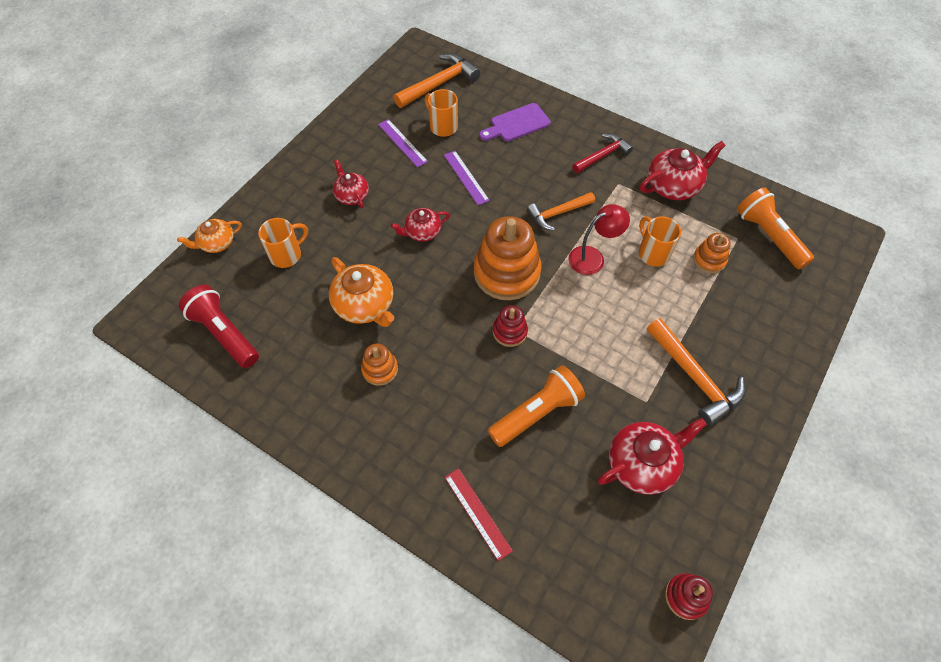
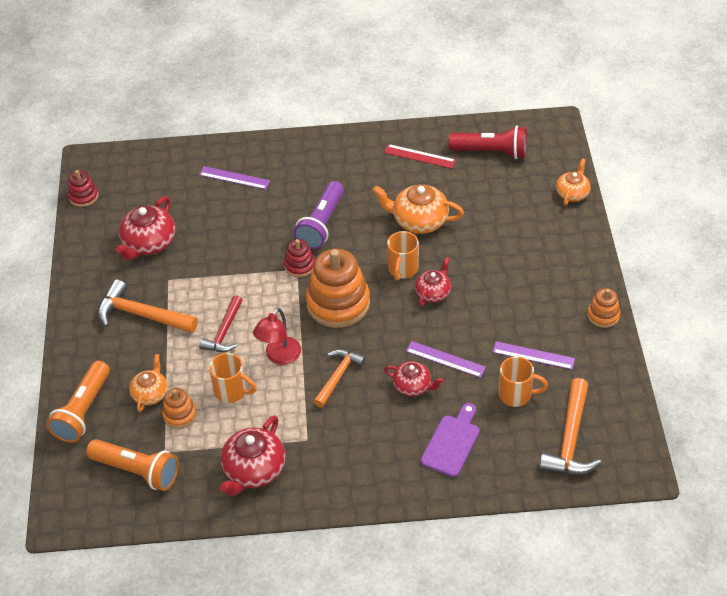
camera: 145 degrees right, 10 degrees down
(287, 255) = (513, 216): orange mug -> orange mug (402, 269)
(351, 195) = (520, 285): red teapot -> red teapot (413, 386)
(380, 369) = (367, 193): orange stacking toy -> orange stacking toy (603, 315)
(453, 363) = (321, 224): none -> purple flashlight
(477, 513) = (235, 164): red ruler -> red ruler (419, 156)
(493, 491) = (234, 178): none -> purple ruler
(536, 413) = (240, 230): orange flashlight -> orange flashlight (83, 411)
(602, 155) = (343, 460): red hammer -> red hammer (224, 332)
(725, 293) = (150, 393): none -> orange teapot

